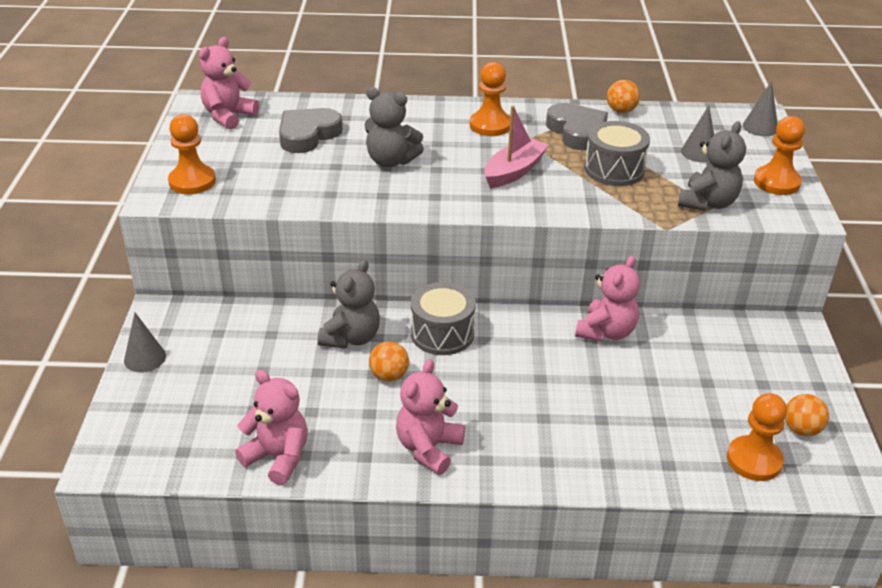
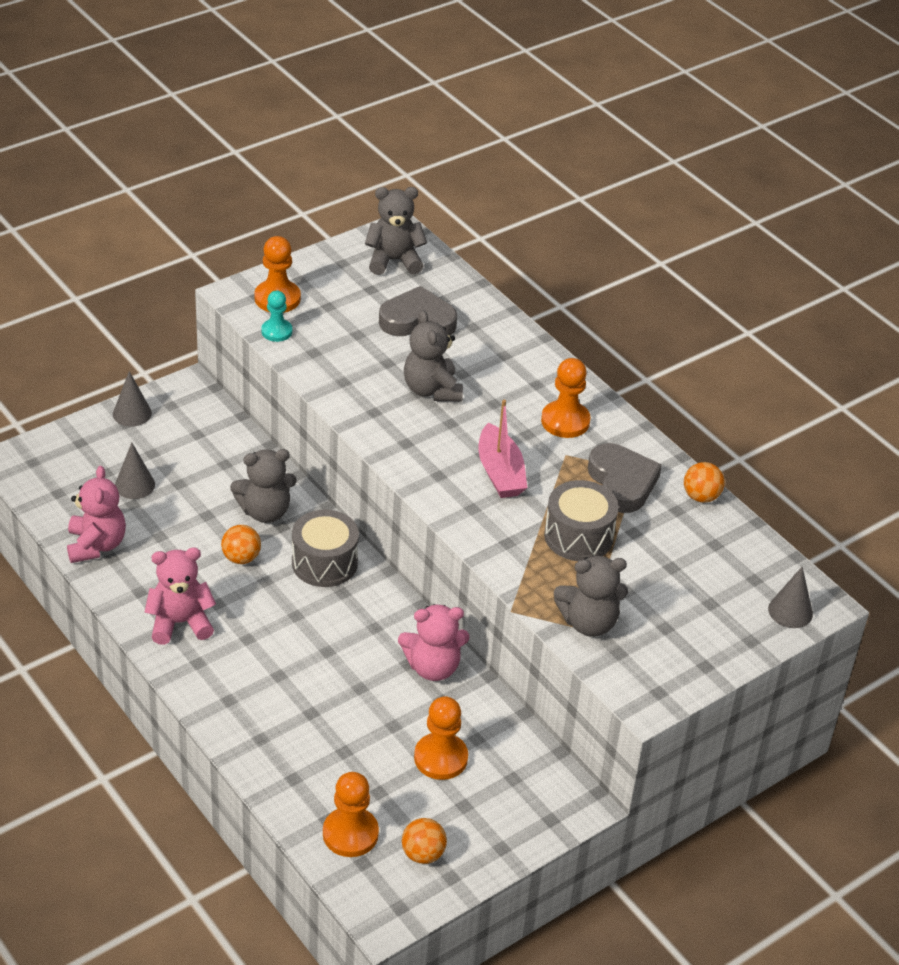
camera: 50 degrees right, 5 degrees up
(228, 116) = (394, 260): pink teddy bear -> grey teddy bear
(230, 198) = (276, 331): none -> turquoise pawn
(514, 171) = (500, 472): pink boat -> pink boat turned 75 degrees clockwise
(577, 131) = (622, 482): grey heart -> grey heart turned 45 degrees counterclockwise
(699, 152) = (681, 583): grey cone -> grey cone (134, 485)
(776, 182) = (685, 660): orange pawn -> orange pawn (440, 758)

